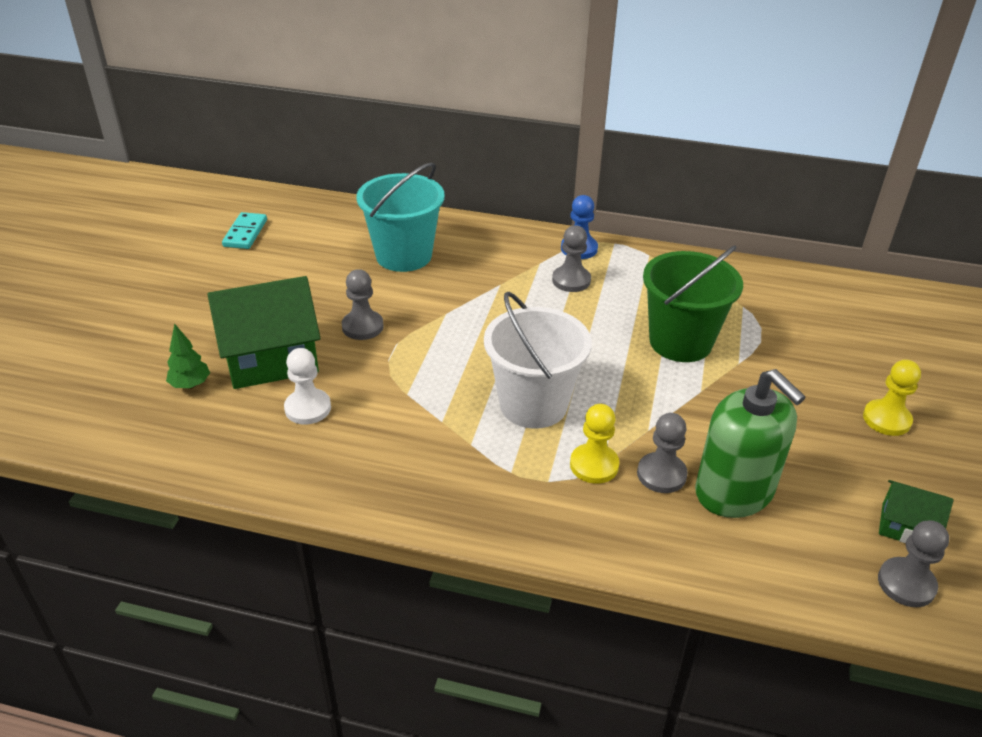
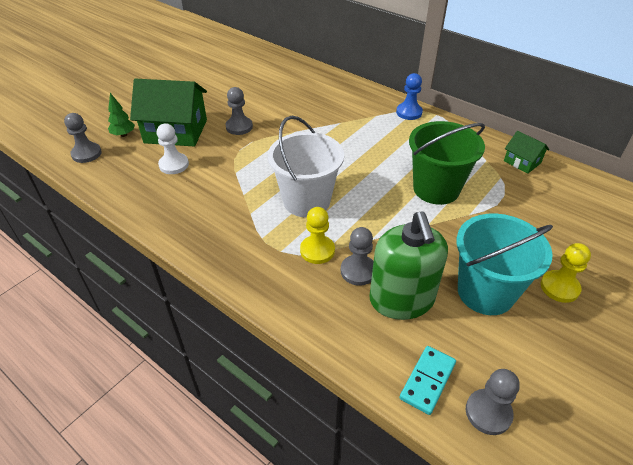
camera: 25 degrees right, 5 degrees up
(245, 233) = (214, 60): turquoise domino -> turquoise domino (427, 380)
(404, 255) = (294, 92): turquoise bucket -> turquoise bucket (485, 292)
(571, 280) = (389, 131): grey pawn -> grey pawn (86, 154)
(906, 526) = (519, 370): green house -> green house (522, 162)

